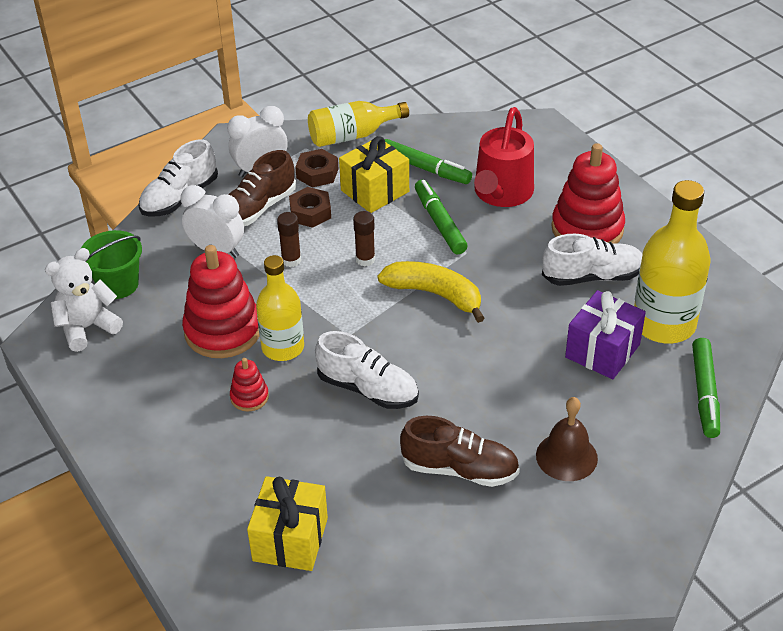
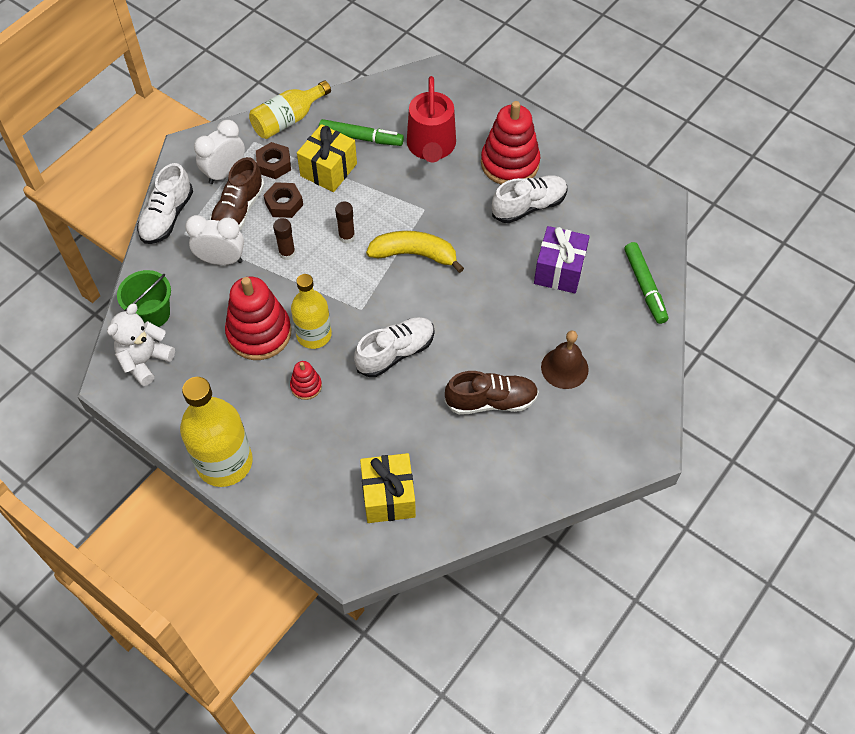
camera: 20 degrees left, 15 degrees up
(368, 389) = (395, 353): white shoe -> white shoe turned 45 degrees counterclockwise
(439, 223) = (392, 187): green marker -> none
(663, 324) = (596, 234): yellow bottle -> yellow bottle (224, 462)

